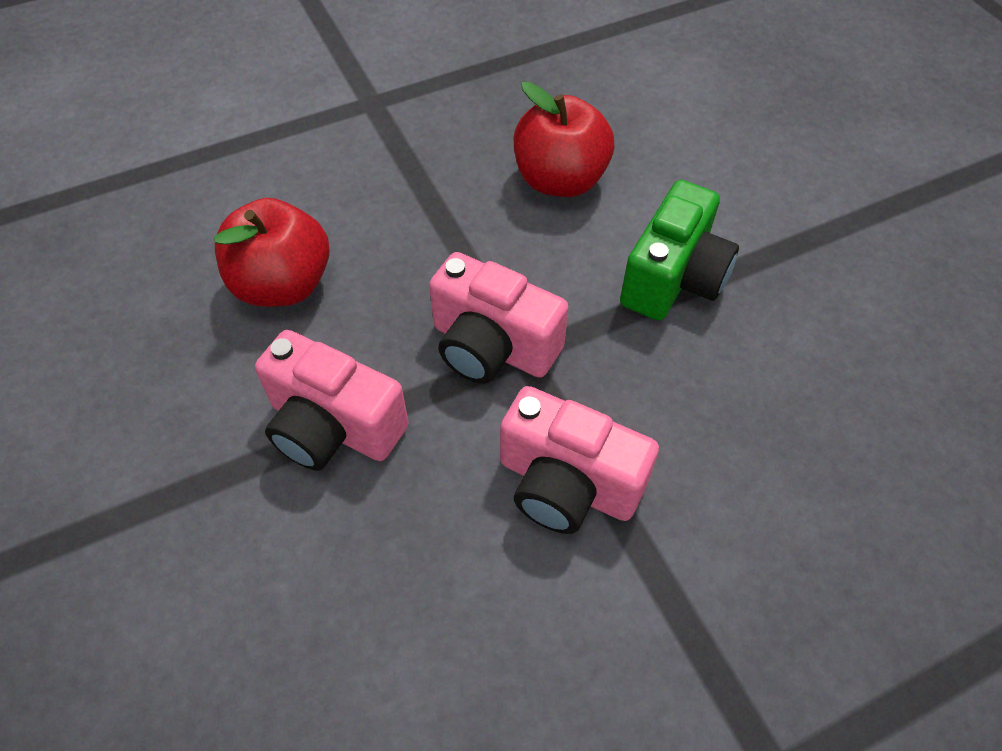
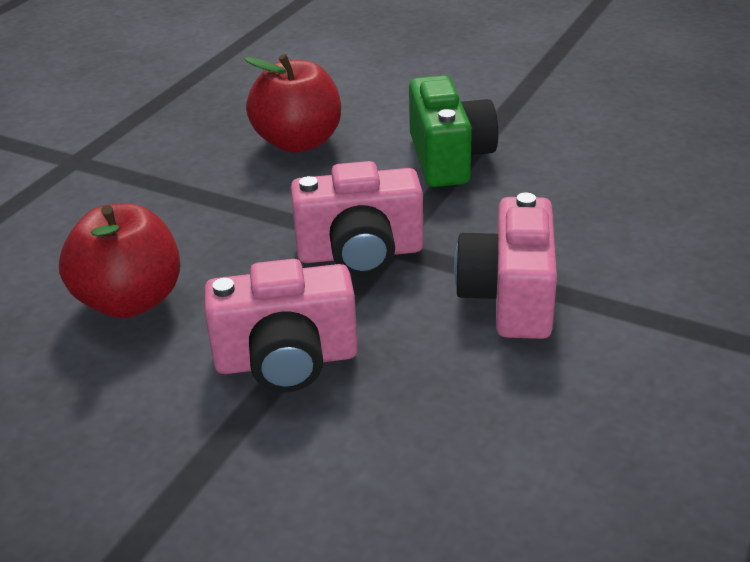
camera: 35 degrees left, 20 degrees down
(567, 484) = (510, 298): pink camera -> pink camera turned 105 degrees clockwise

